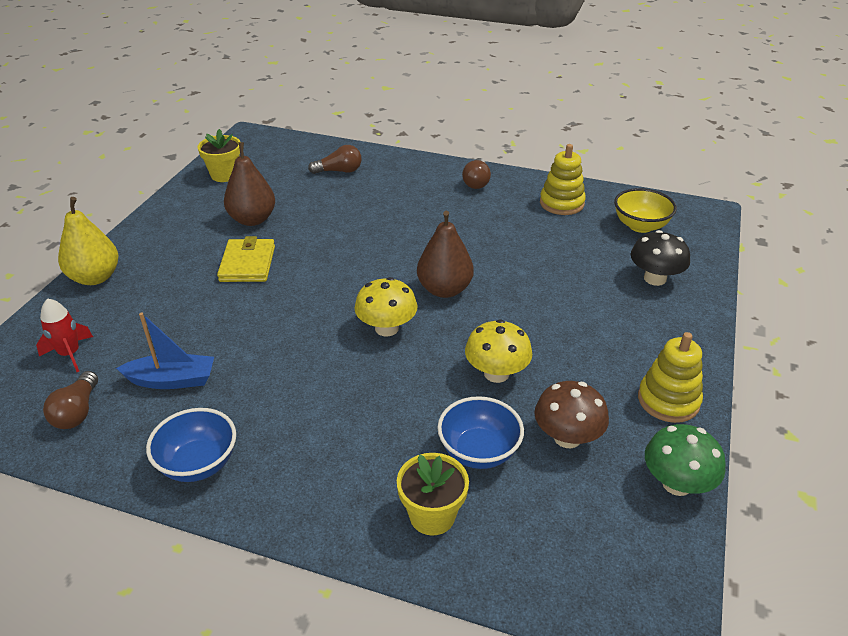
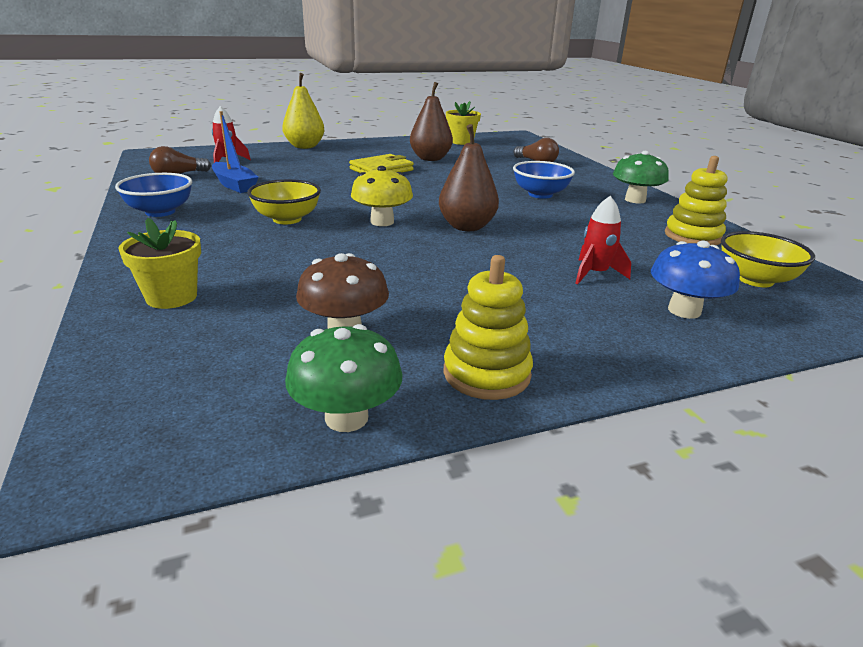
camera: 50 degrees right, 10 degrees down
(319, 381) = (287, 219): none -> yellow bowl
(476, 182) = (635, 200): brown light bulb -> green mushroom
(479, 451) = (274, 294): blue bowl -> blue bowl (540, 194)
(496, 373) = (390, 274): yellow mushroom -> none
(579, 280) = (595, 274): none -> red rocket
(655, 278) = (684, 310): black mushroom -> blue mushroom

